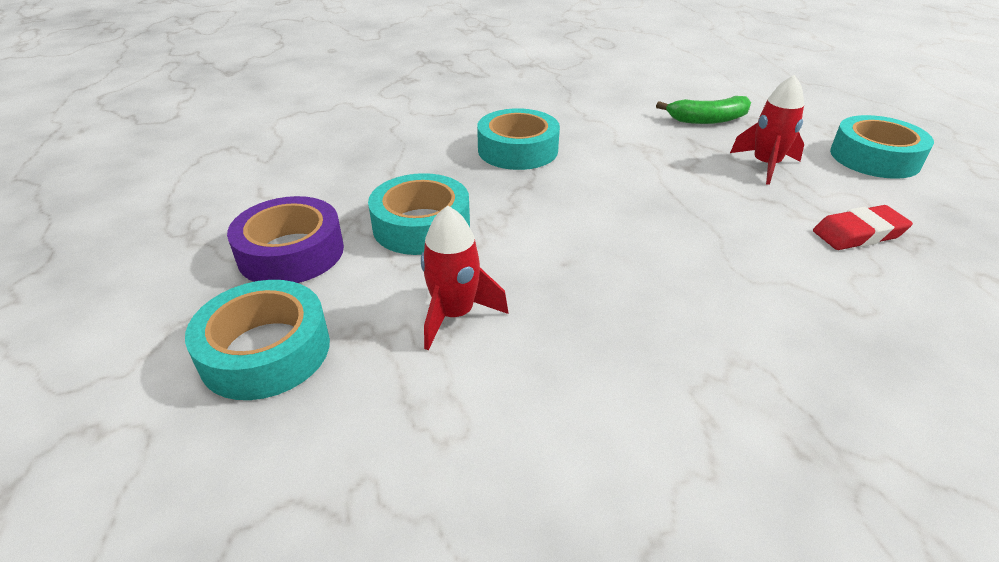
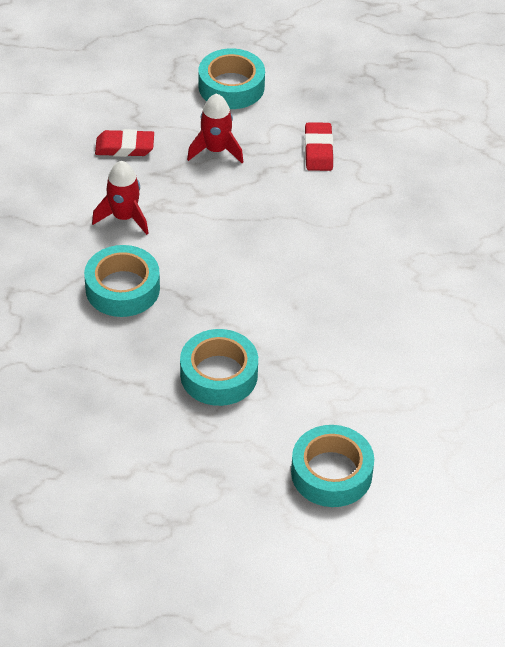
camera: 75 degrees left, 10 degrees up
(291, 252) = (225, 457): purple tape -> none
(454, 314) = (328, 375): red rocket -> red rocket (124, 217)
(707, 119) = (124, 147): green banana -> red eraser

